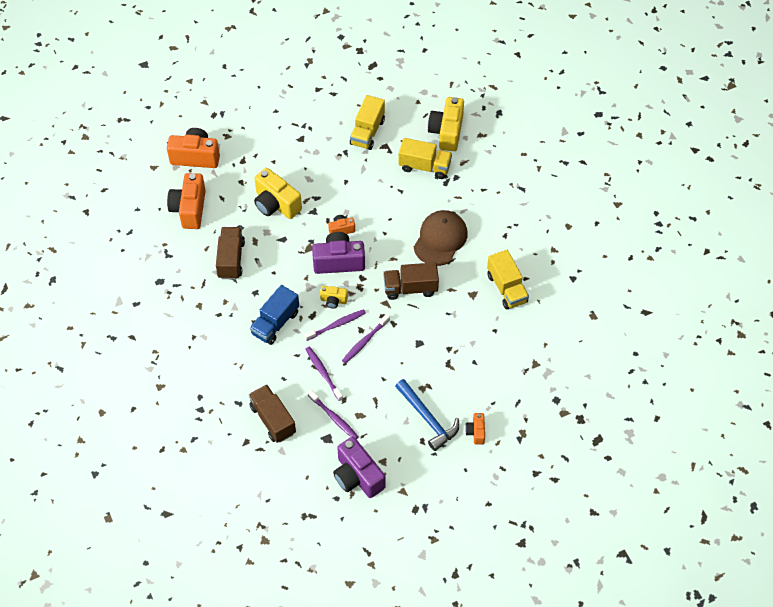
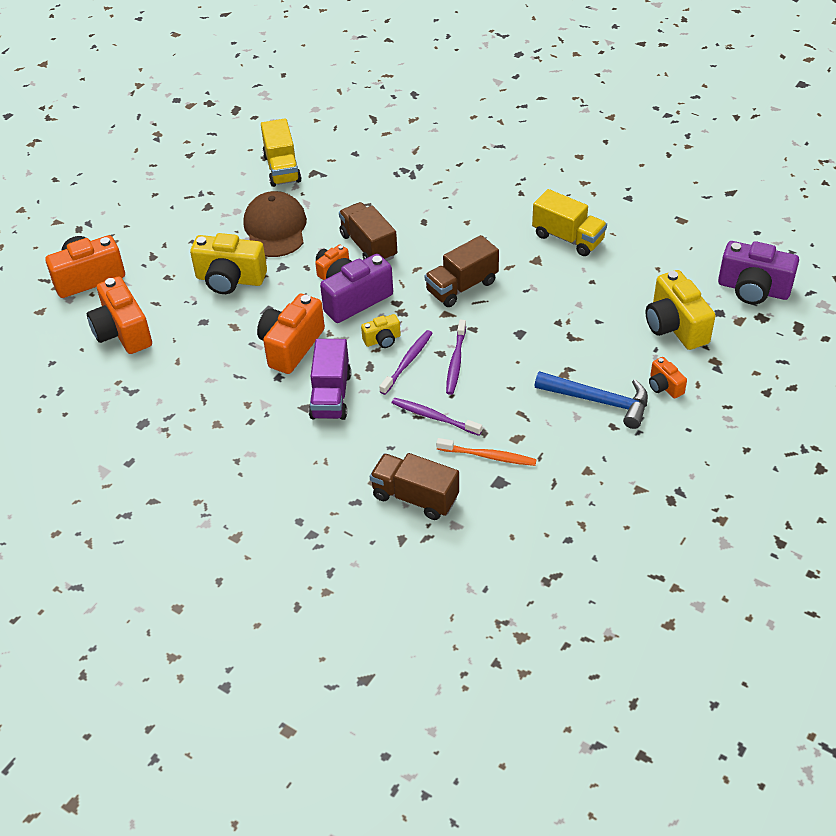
camera: 30 degrees left, 10 degrees down
(231, 259) = (219, 358): brown truck -> brown truck (368, 246)
(275, 323) = (331, 395): blue truck -> purple truck
(277, 275) = (291, 346): none -> orange camera
(334, 418) = (489, 456): purple toothbrush -> orange toothbrush
(357, 476) = (572, 502): purple camera -> purple camera (753, 289)
(424, 166) = (375, 171): yellow truck -> none
(440, 239) = (453, 227): brown cap -> brown cap (275, 228)
(447, 132) = (372, 132): yellow camera -> yellow camera (675, 326)

